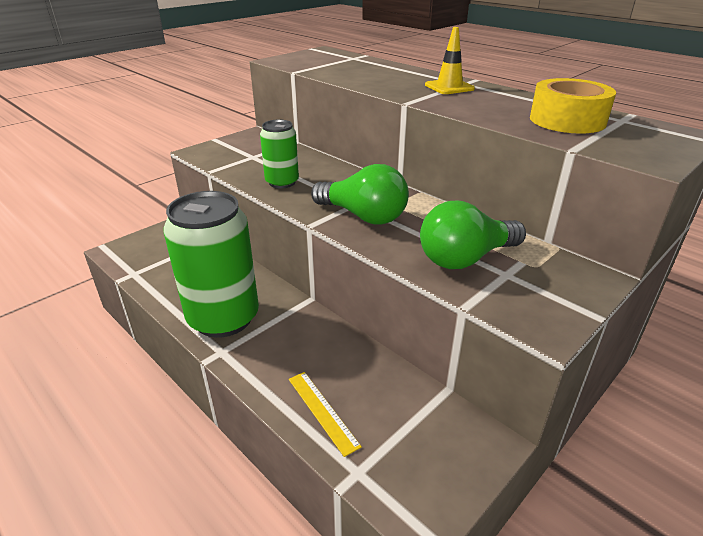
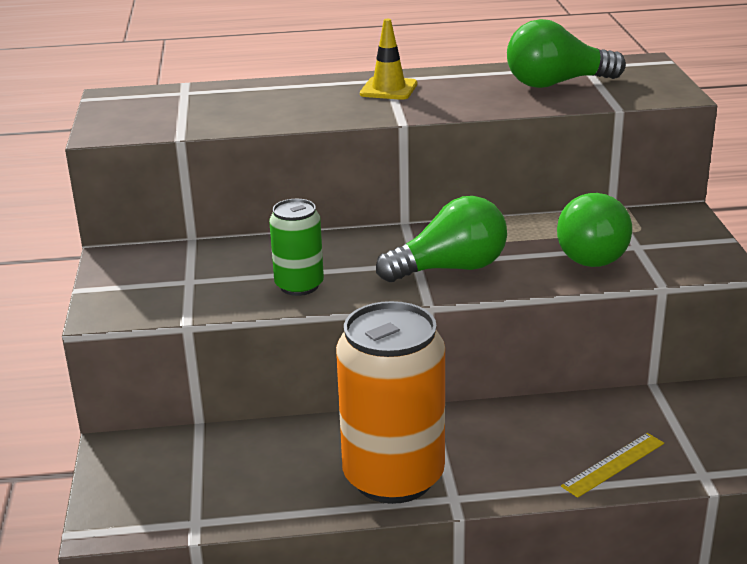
camera: 50 degrees left, 5 degrees down
(223, 318) = (393, 477): green can -> orange can
(322, 411) = (613, 464): yellow ruler -> yellow ruler turned 45 degrees counterclockwise
(567, 120) = (556, 83): yellow tape -> green light bulb

